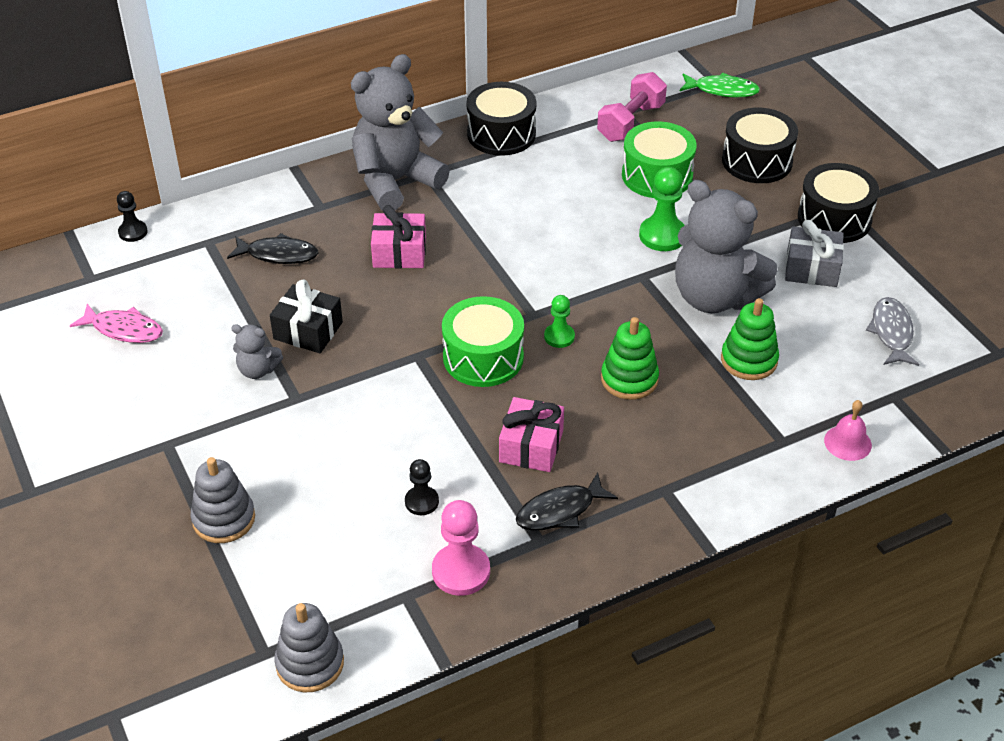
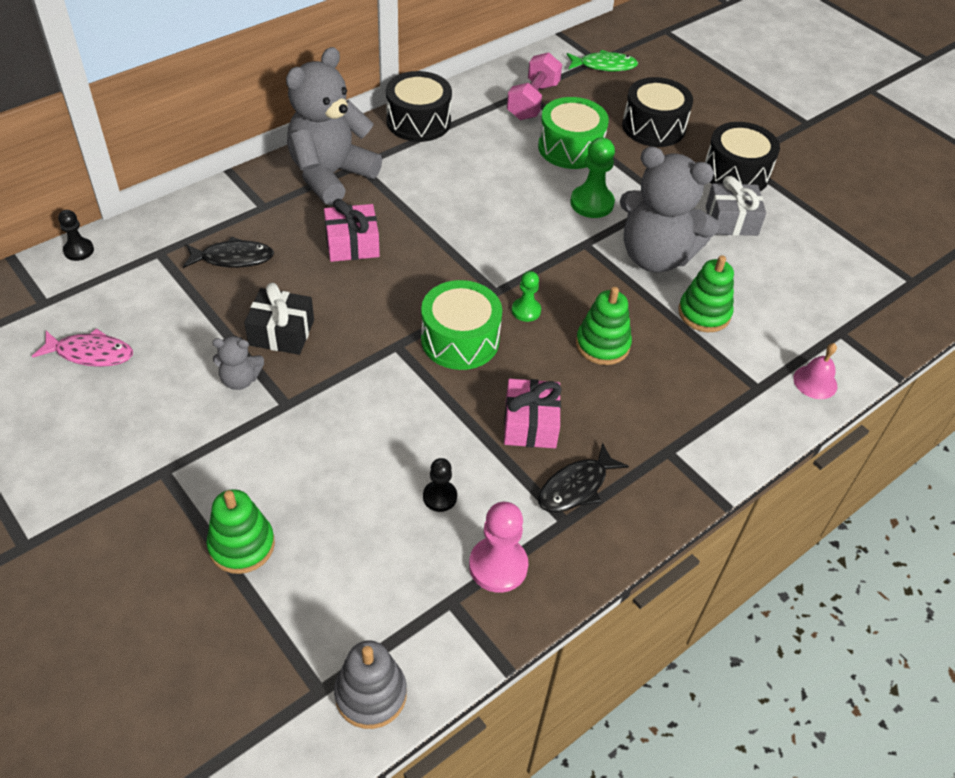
camera: 15 degrees left, 5 degrees up
(224, 519) = (242, 545): grey stacking toy -> green stacking toy
(891, 332) = (818, 272): grey fish -> none

